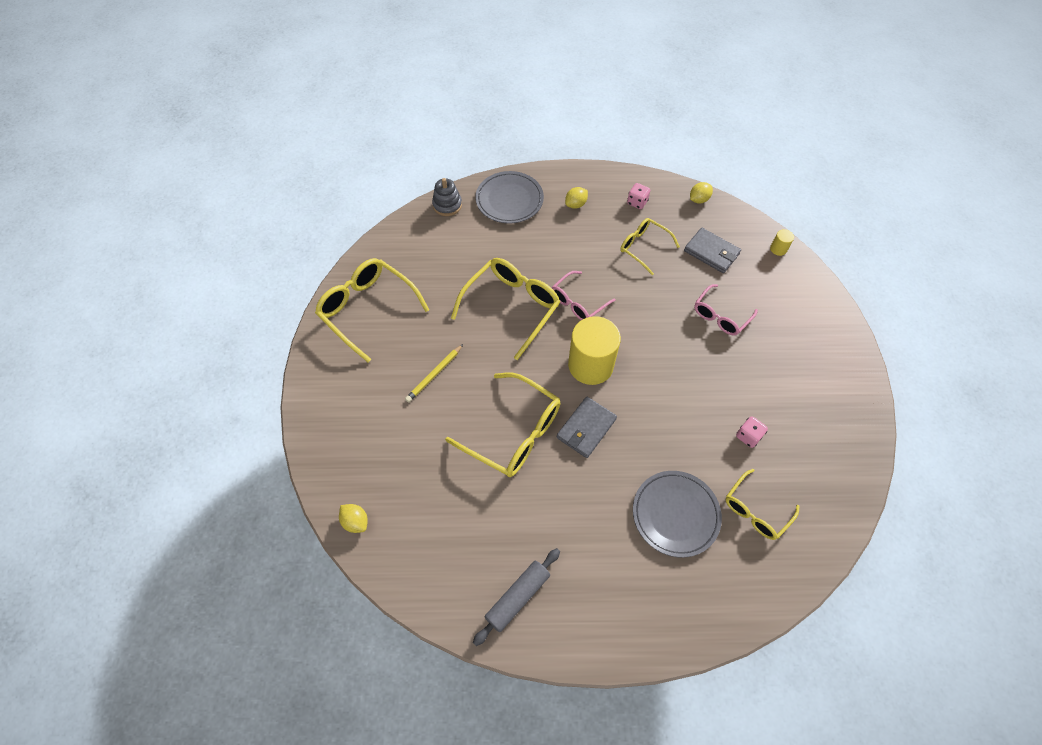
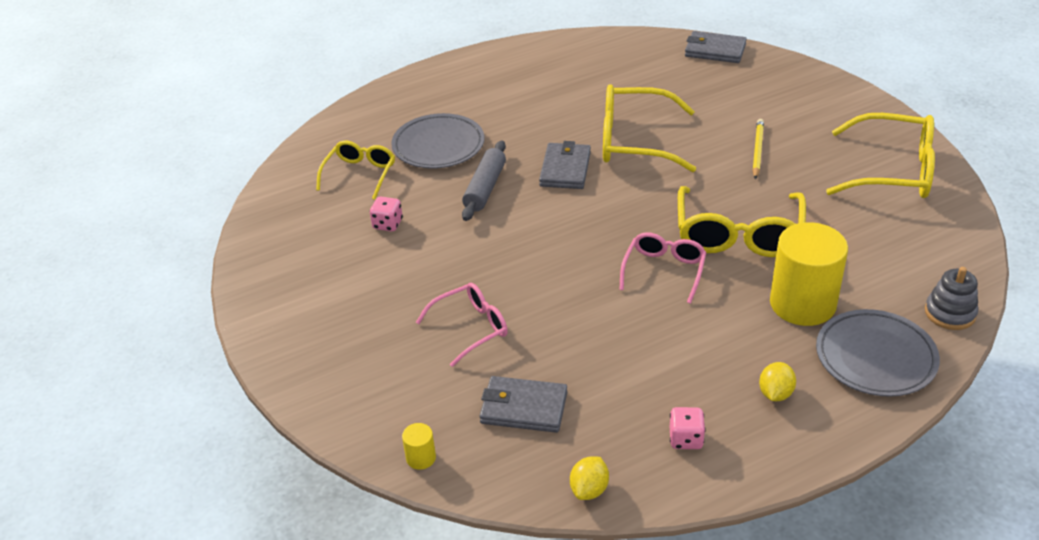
camera: 155 degrees right, 20 degrees down
(355, 521) = (715, 50): yellow lemon -> grey wallet
(517, 597) = (545, 62): grey rolling pin -> grey rolling pin (485, 188)
(590, 365) = (600, 218): yellow cylinder -> yellow cylinder (802, 304)
(644, 248) = (627, 372): yellow glasses -> none
(721, 316) = (470, 328): pink glasses -> pink glasses turned 45 degrees clockwise

